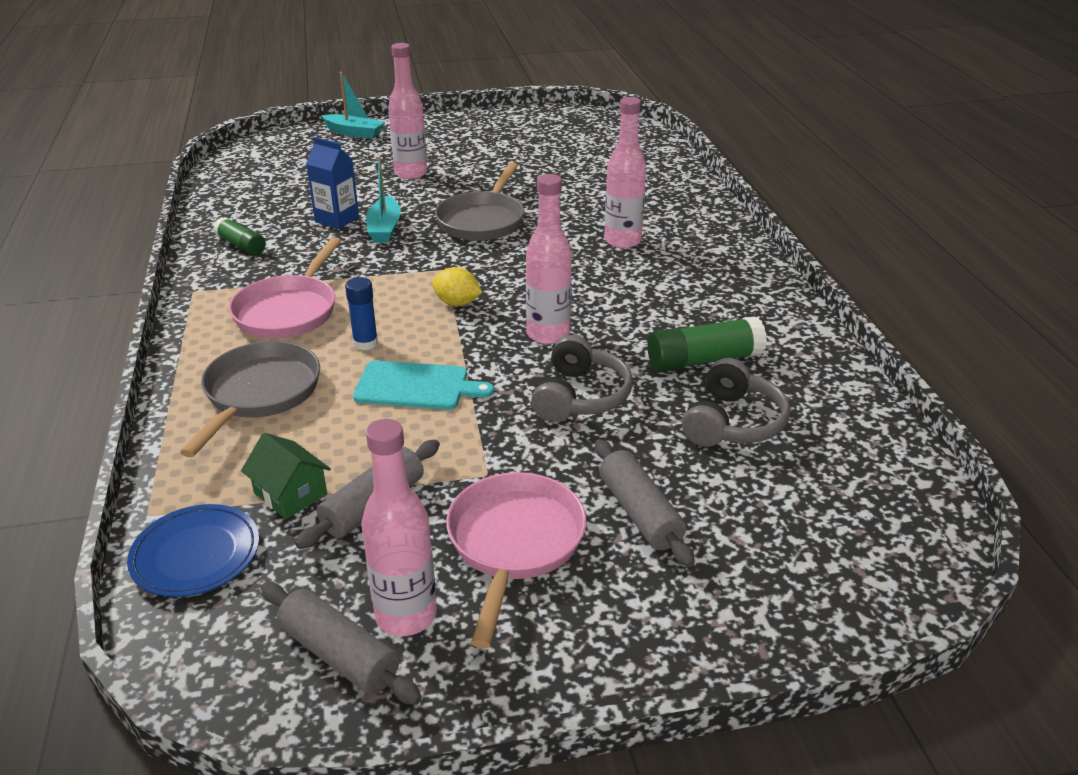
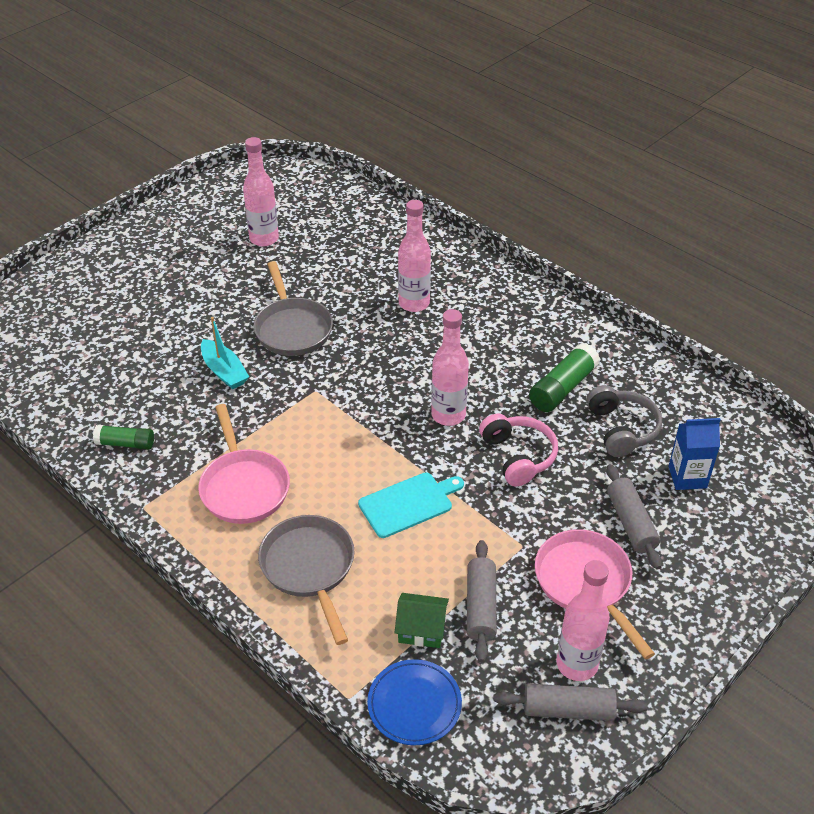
camera: 35 degrees left, 10 degrees up
(337, 219) = (174, 380): blue carton -> blue carton (687, 477)
(354, 133) = (73, 274): turquoise boat -> none
(365, 343) = (334, 486): blue glue stick -> none
(411, 173) = (179, 302): pink bottle -> pink bottle (264, 239)
(457, 303) = (359, 418): yellow lemon -> none
(580, 396) = (518, 456): grey headphones -> pink headphones
(640, 513) = (631, 523): grey rolling pin -> grey rolling pin turned 45 degrees clockwise

